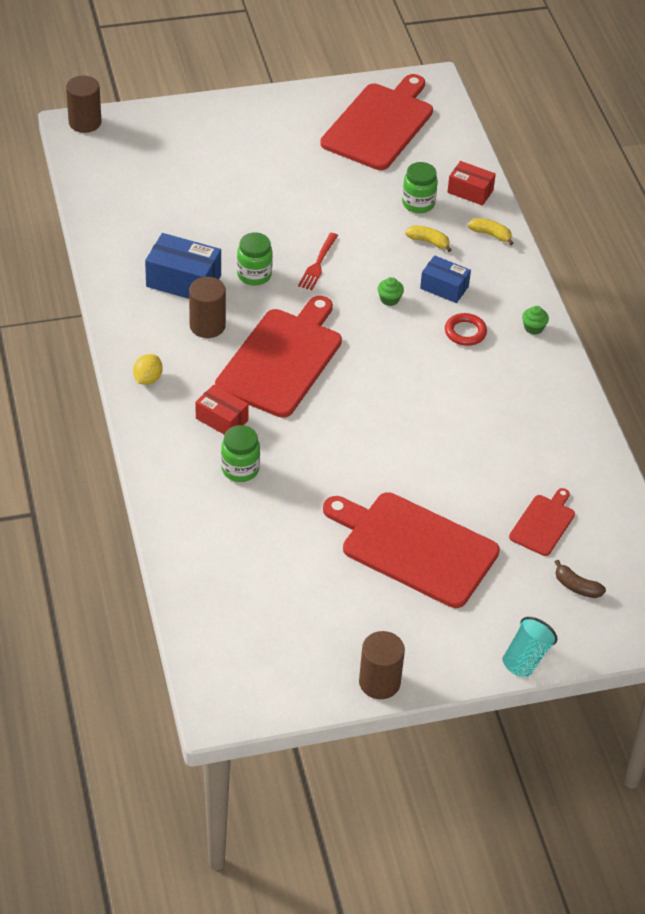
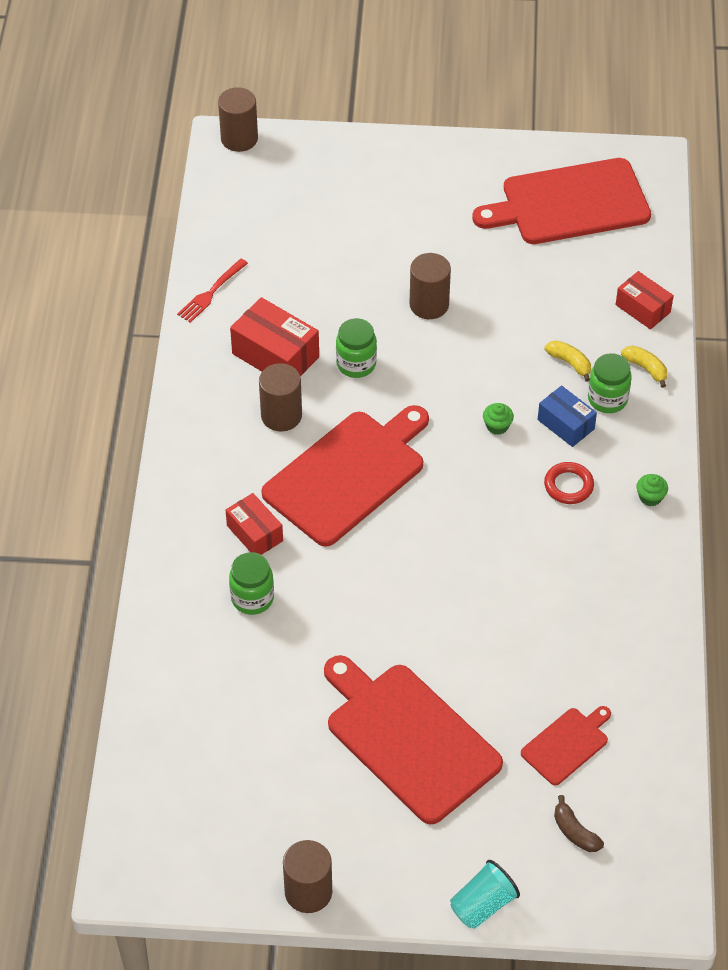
camera: 20 degrees right, 5 degrees up
(148, 379) = (193, 466): yellow lemon -> none
(183, 281) = (275, 355): blue box -> red box
(296, 219) = (429, 305): none -> brown cylinder
(318, 264) = (432, 365): red fork -> red fork (211, 293)
(380, 124) = (569, 203): red cutting board -> red cutting board turned 150 degrees counterclockwise
(418, 203) = (576, 312): green jar -> green jar (607, 399)

